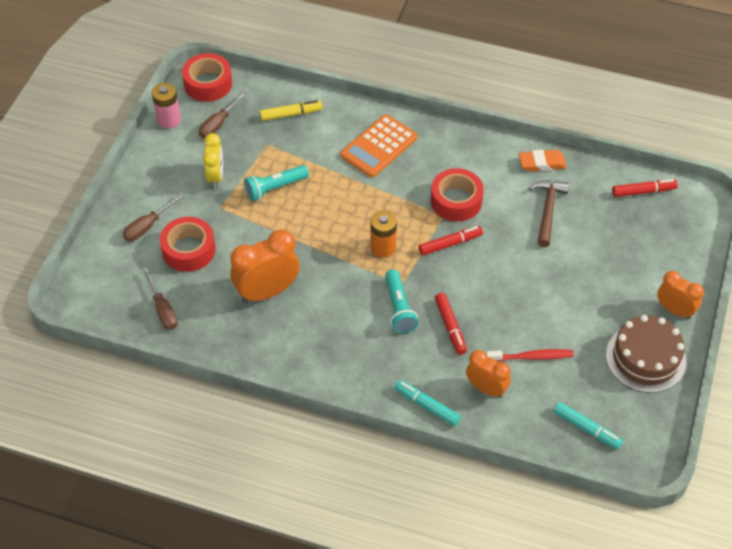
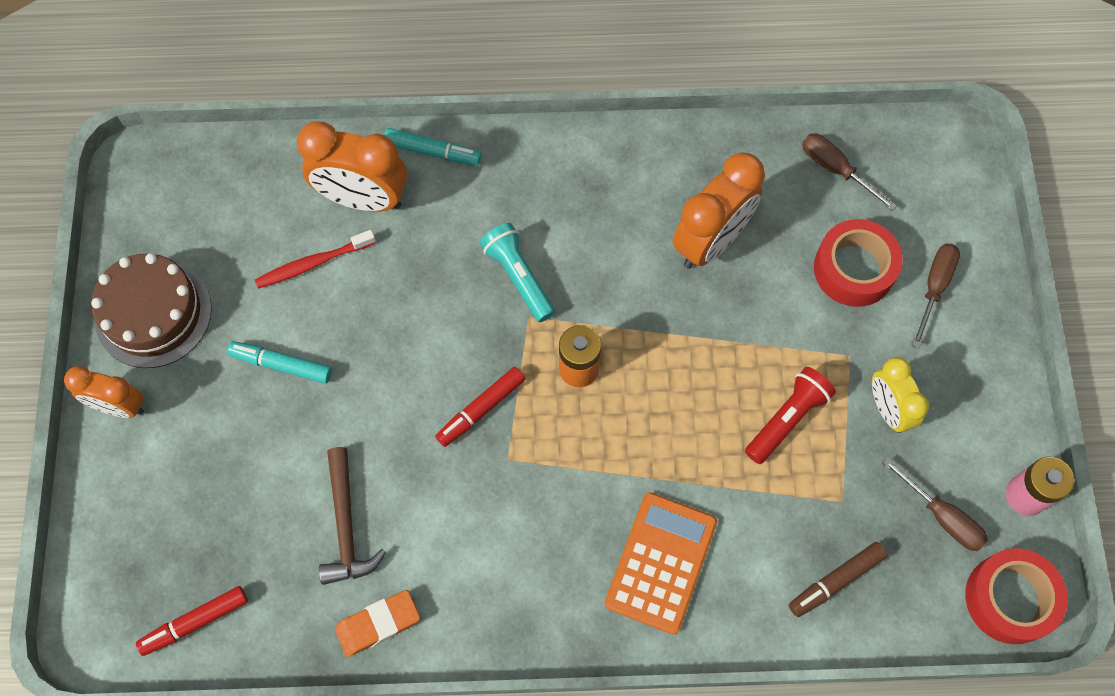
camera: 160 degrees right, 15 degrees up
(219, 124) = (942, 516): brown screwdriver -> brown screwdriver turned 120 degrees clockwise
(275, 188) = (787, 419): turquoise flashlight -> red flashlight
(291, 114) = (836, 581): yellow marker -> brown marker
(450, 327) = (438, 272): red marker -> none
(456, 201) = (497, 494): red tape -> none
(486, 388) = (363, 199): orange clock -> orange clock, size x1.60
(586, 428) = (218, 187): turquoise marker -> turquoise marker (282, 365)

